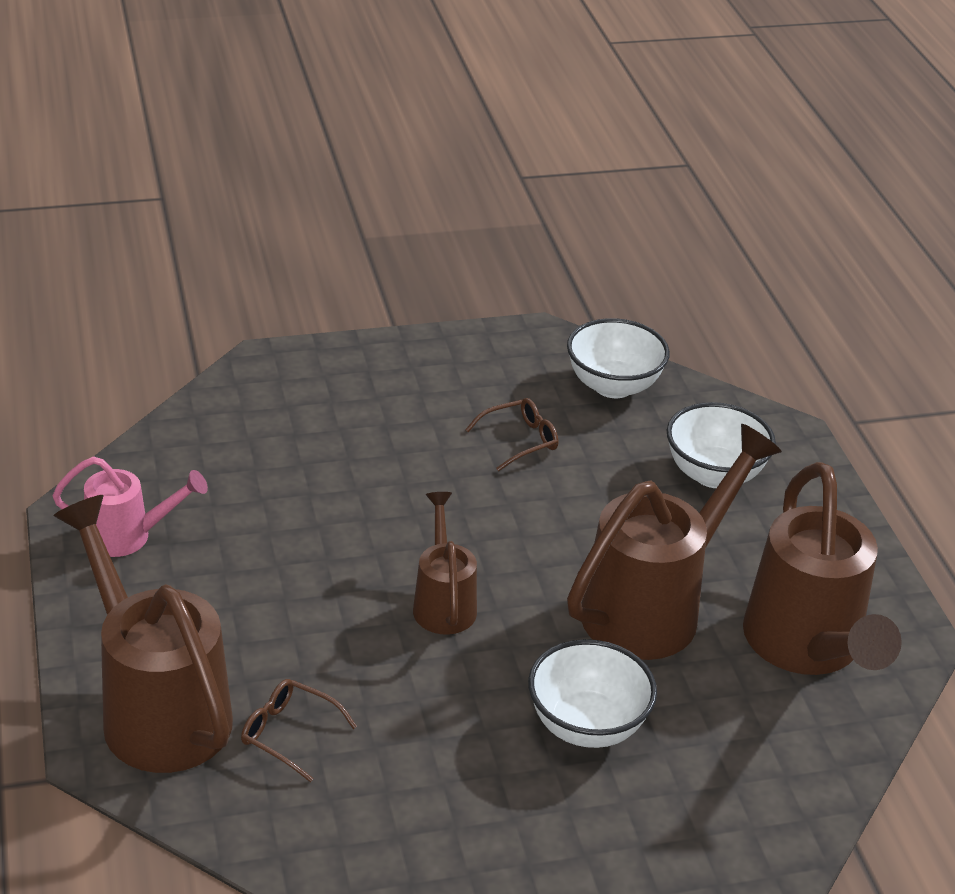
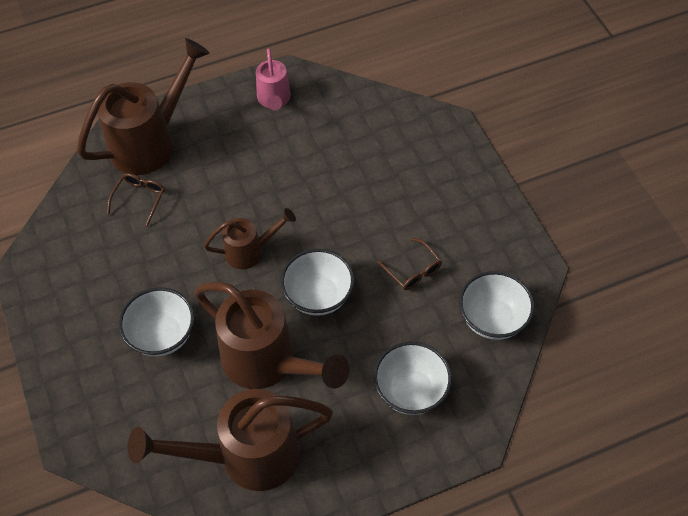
camera: 85 degrees right, 20 degrees up
(545, 539) = (318, 296): none -> white bowl

